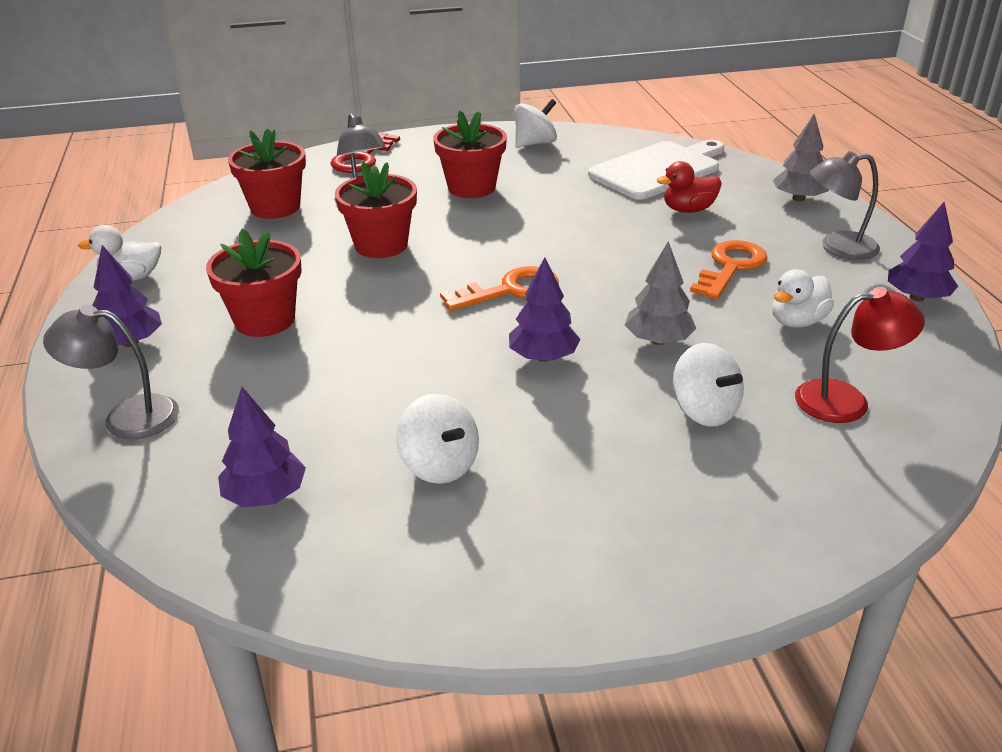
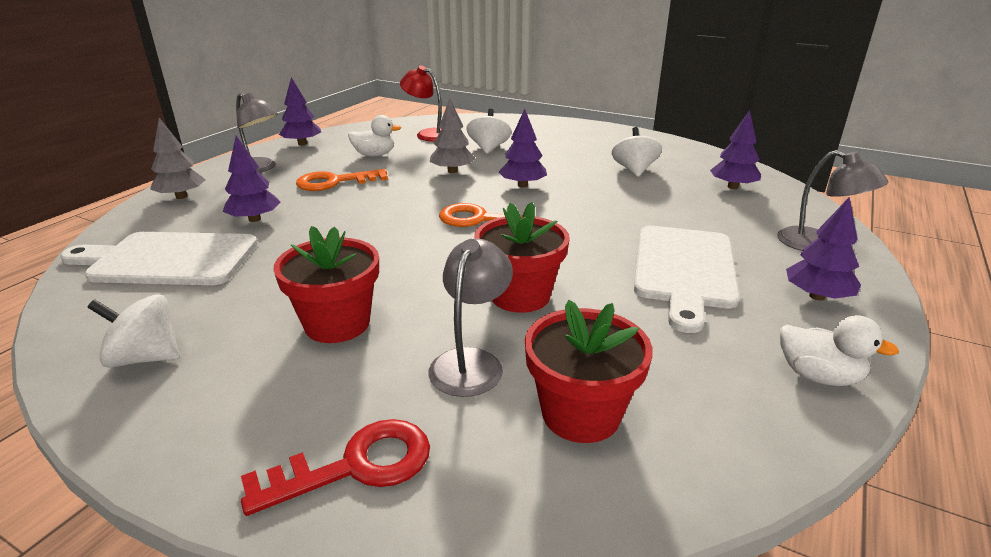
camera: 140 degrees left, 5 degrees down
(265, 320) = (684, 270): red flower pot -> white cutting board
(688, 210) = (254, 219): red duck -> purple tree

